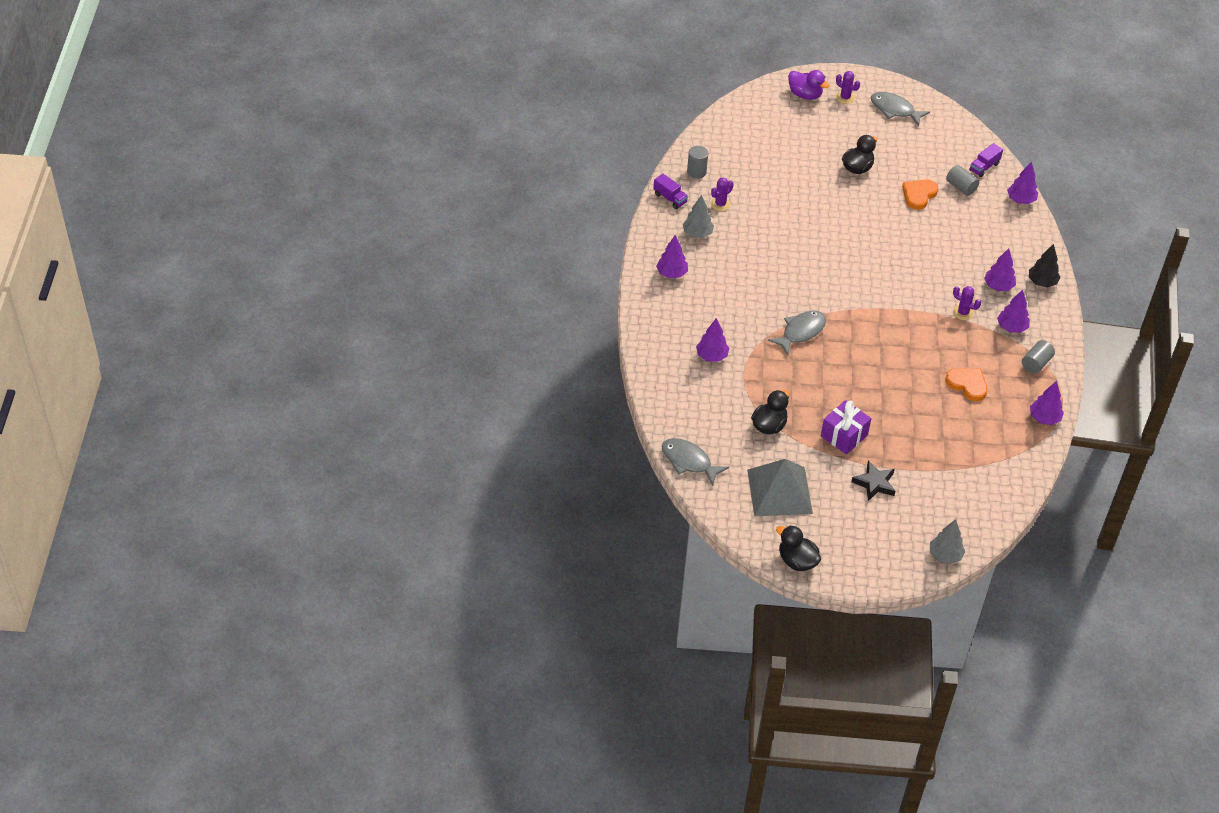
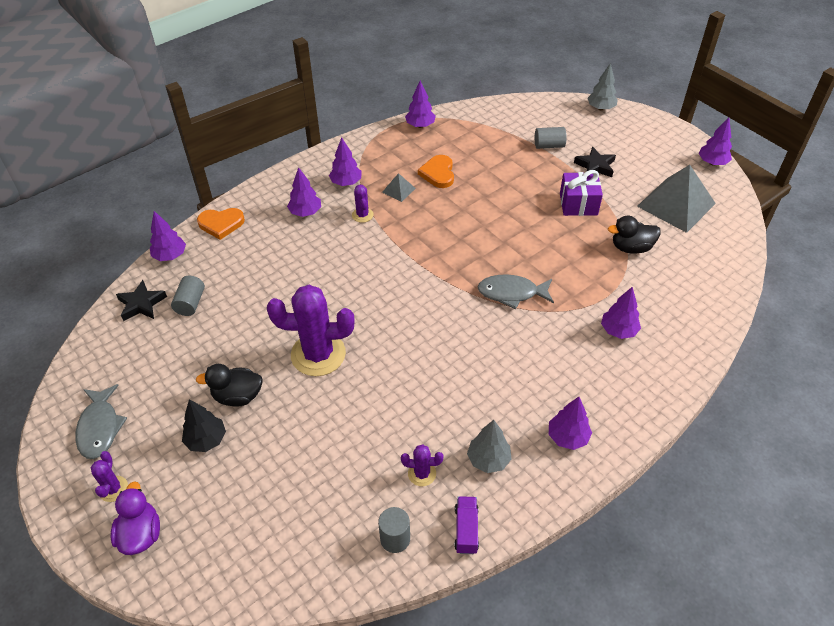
camera: 130 degrees left, 0 degrees up
(689, 461) = (732, 268): grey fish -> none
(797, 561) = (712, 162): black duck -> purple tree
(852, 215) = (318, 354): none -> purple cactus
(918, 195) = (234, 325): orange heart -> orange heart (221, 224)
(971, 349) = (398, 190): none -> grey pyramid
(984, 167) = (141, 304): purple truck -> black star
(1036, 363) = (370, 153): grey cylinder -> grey cylinder (549, 145)
(1042, 282) = (271, 193): black tree -> black tree (206, 440)

